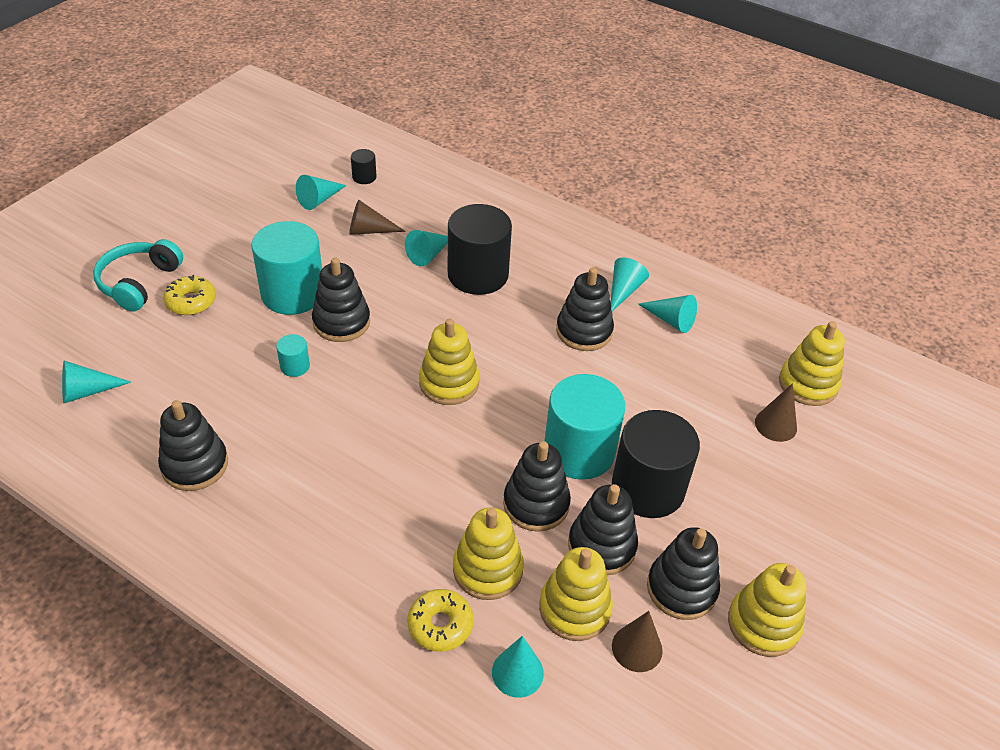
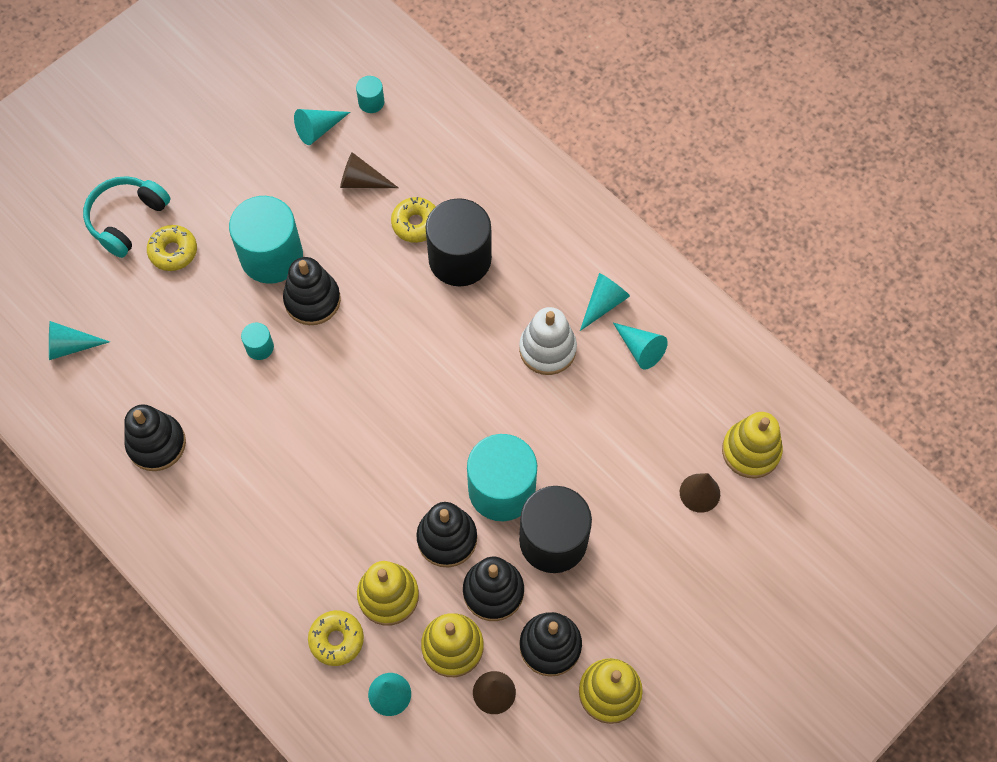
camera: 15 degrees right, 20 degrees up
(364, 177) = (371, 102): black cylinder -> turquoise cylinder
(428, 254) = (416, 223): turquoise cone -> yellow donut
(449, 383) = (400, 391): yellow stacking toy -> none
(584, 331) = (547, 349): black stacking toy -> white stacking toy

